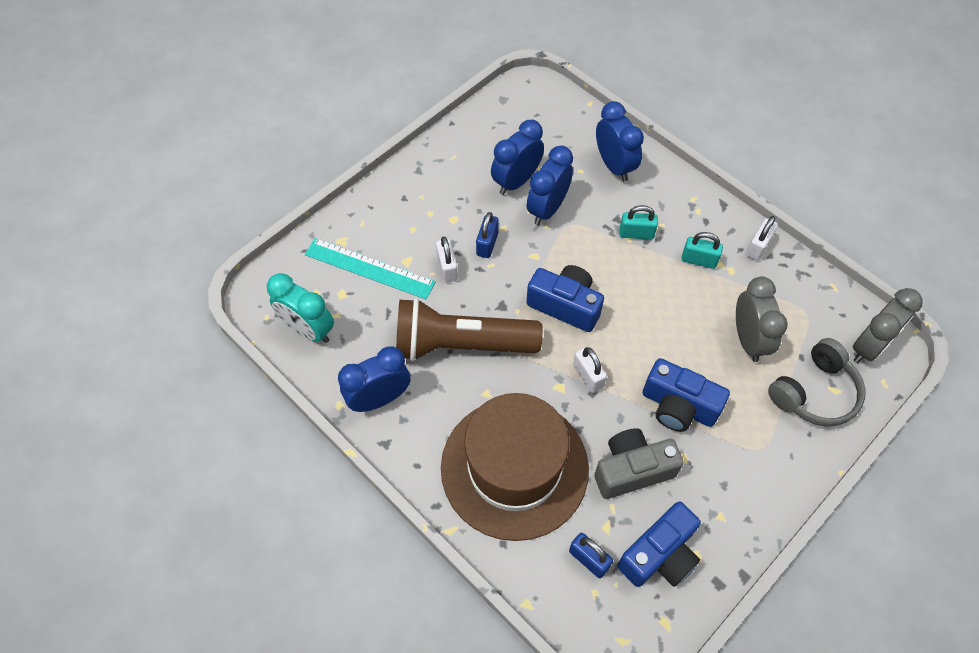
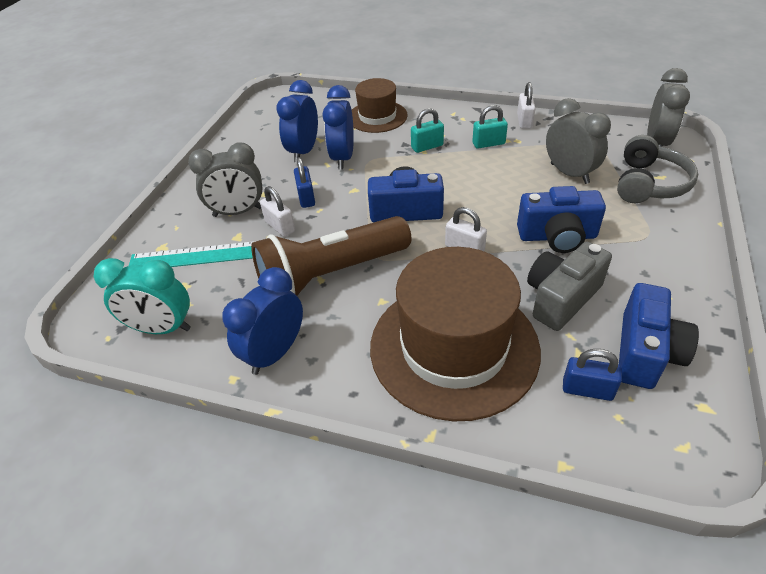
camera: 25 degrees left, 15 degrees down
(420, 231) = (238, 212): none -> grey clock
(614, 165) = (377, 116): blue clock -> brown hat

